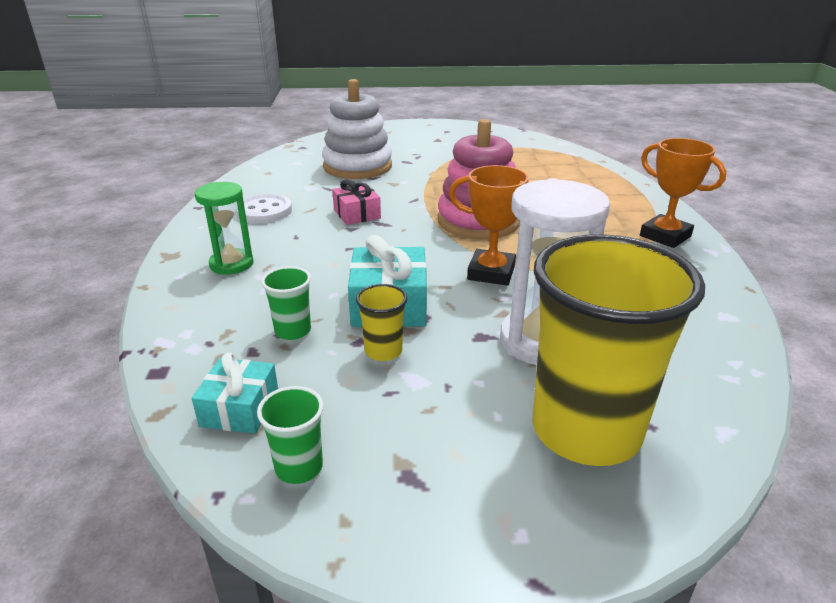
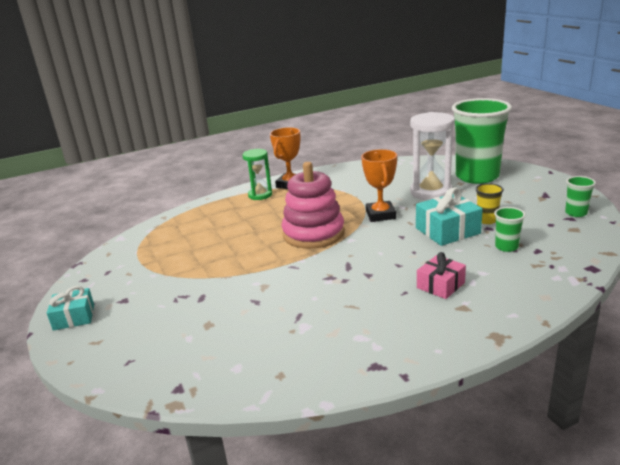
camera: 110 degrees left, 5 degrees down
(231, 264) = (473, 300): green hourglass -> green hourglass (260, 195)
(240, 408) = (573, 236): turquoise gift -> turquoise gift (74, 317)
(264, 211) = (376, 329): white button -> none
(357, 166) = (230, 320): white stacking toy -> none
(357, 214) = (341, 281): pink gift -> pink gift (440, 285)
(586, 430) = (477, 176): yellow cup -> green cup

